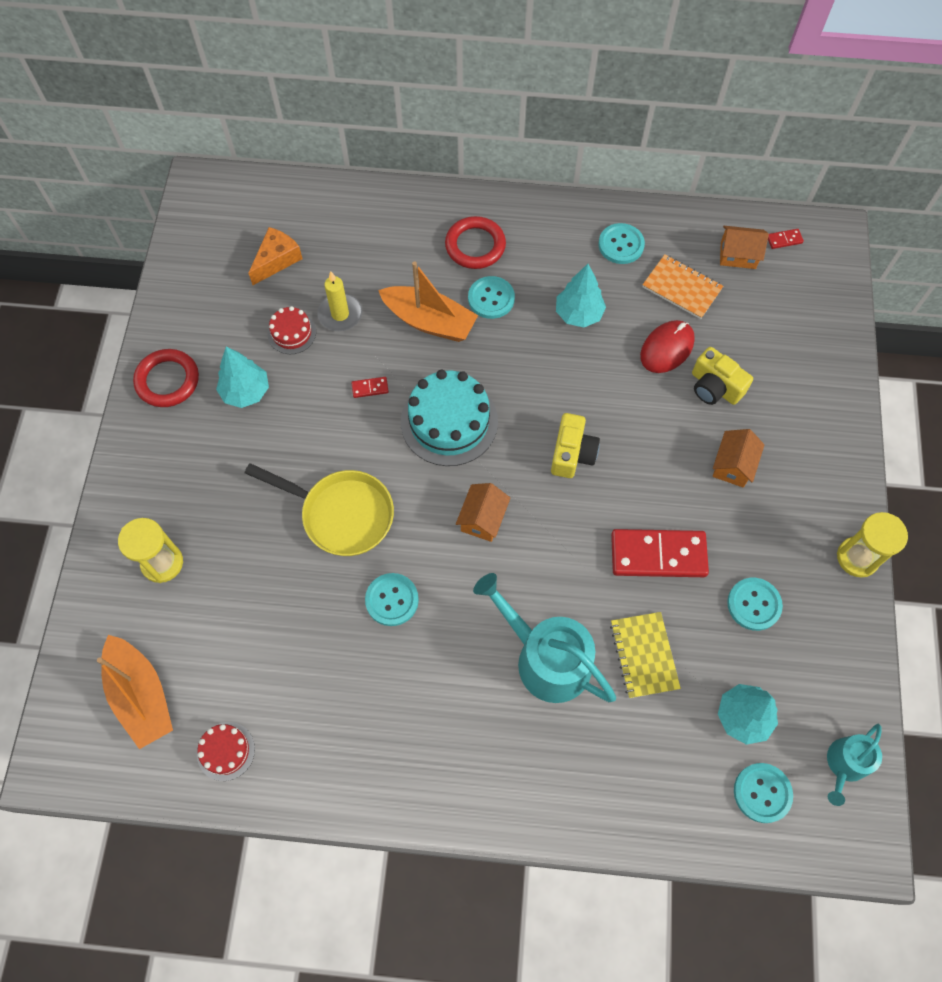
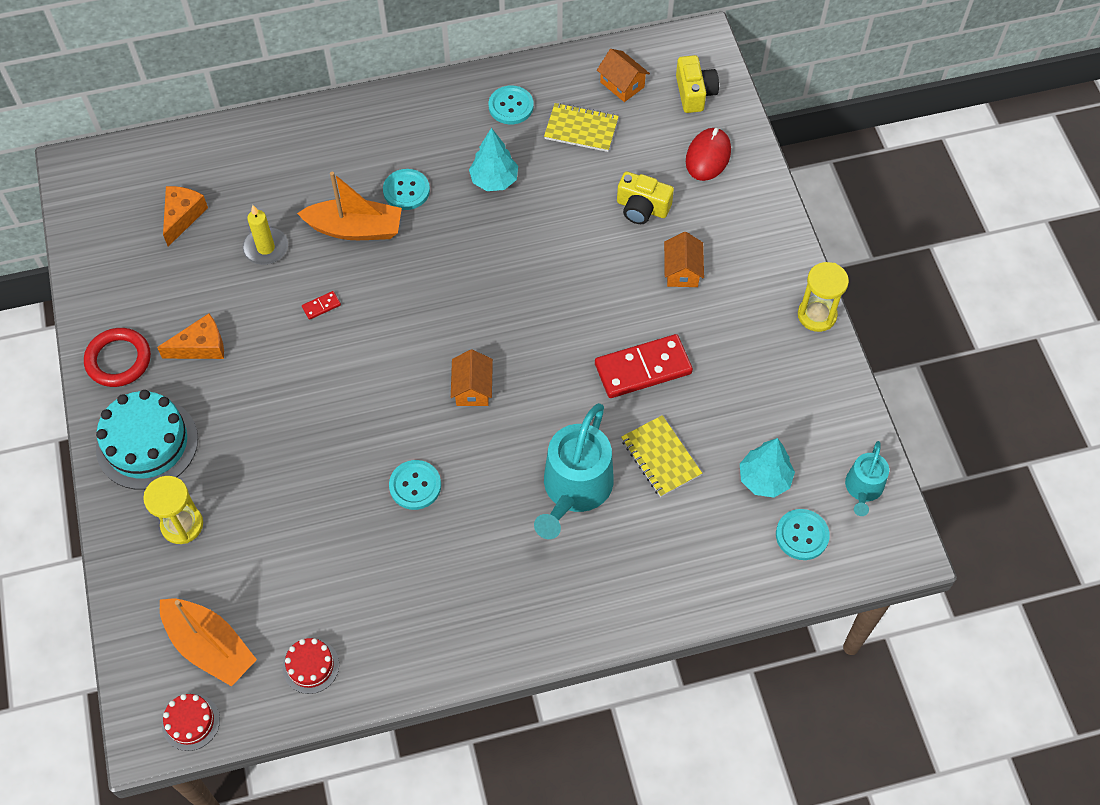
camera: 20 degrees left, 5 degrees down
(246, 392) = (201, 346): turquoise tree -> orange cheese
(291, 333) = (225, 279): red cake -> red cake (191, 722)
(341, 514) = (338, 427): yellow pan -> none
(449, 421) = (408, 313): turquoise cake -> turquoise cake (147, 443)
(475, 246) = (373, 147): red ring -> none
(546, 658) = (575, 489): turquoise watering can -> turquoise watering can turned 90 degrees counterclockwise
(572, 453) = (533, 306): yellow camera -> yellow camera (694, 93)
(667, 348) = (587, 187): red mouse -> red mouse (708, 156)
(681, 288) = (581, 129): orange notebook -> yellow notebook
(738, 255) = (622, 84): orange house -> orange house turned 60 degrees clockwise
(754, 604) = (741, 383): turquoise button -> none
(784, 240) = (659, 59): red domino -> none

